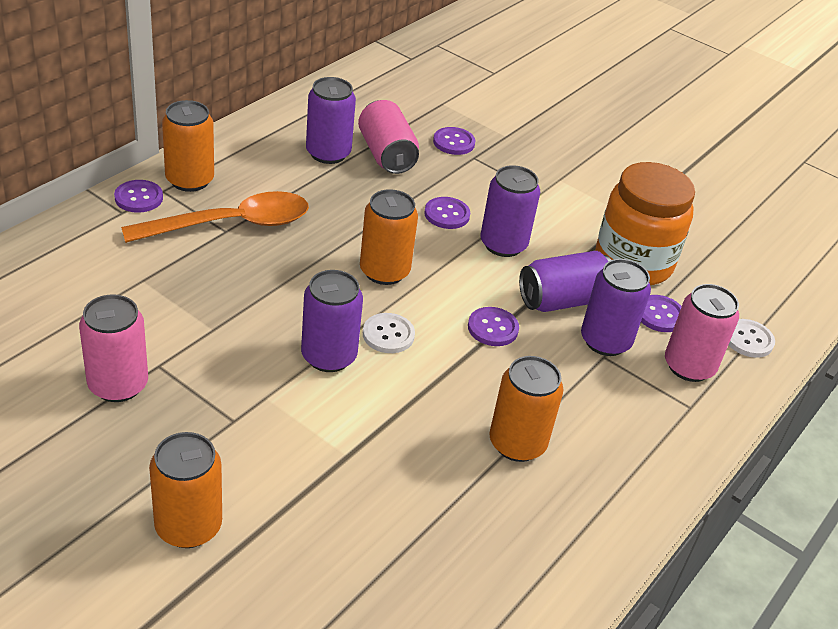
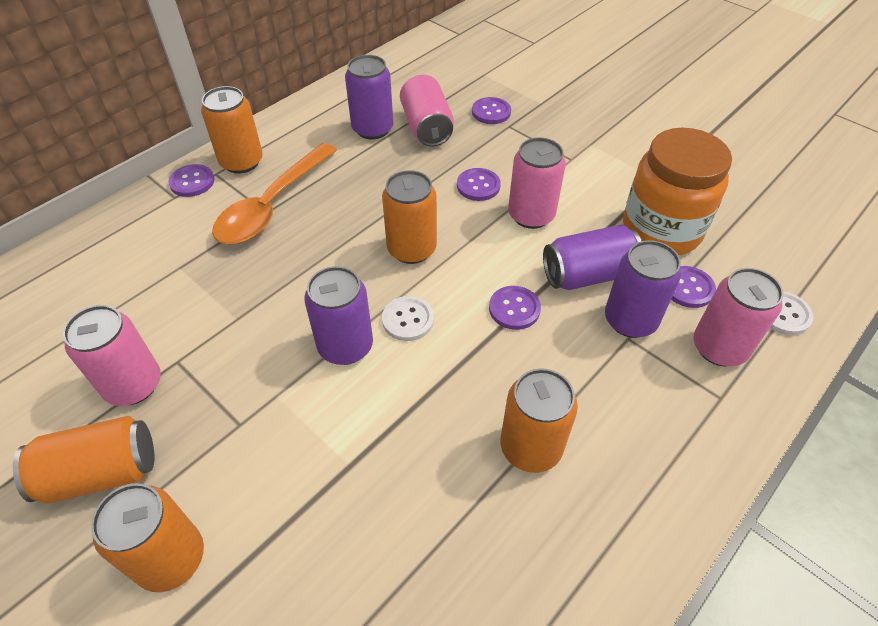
camera: 10 degrees right, 10 degrees up
(103, 458) = (101, 473): none -> orange can
(231, 224) = (272, 205): orange spoon -> orange spoon turned 135 degrees clockwise
(503, 244) = (531, 215): purple can -> pink can

